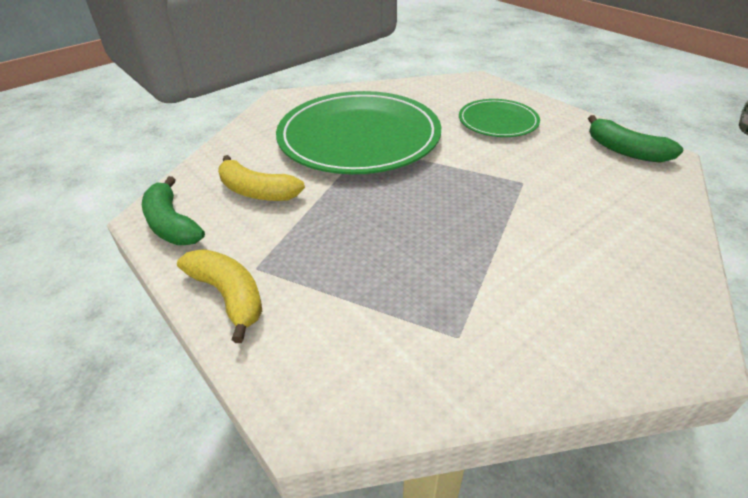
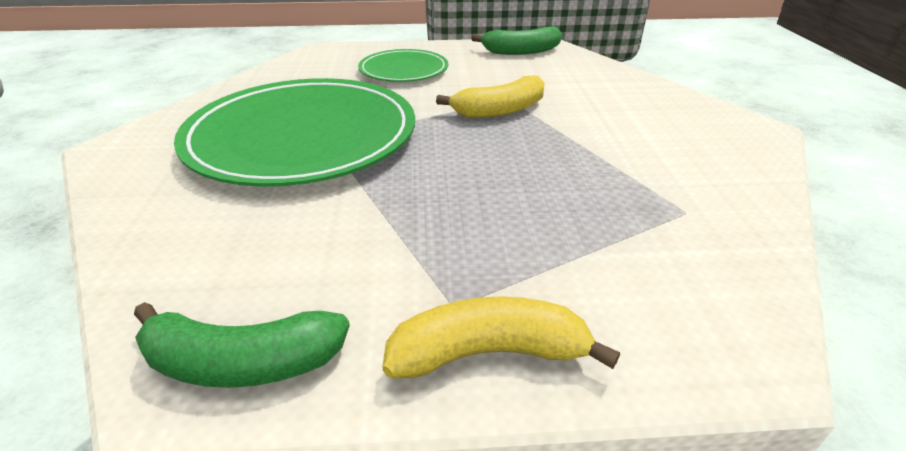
camera: 55 degrees left, 5 degrees down
(257, 191) = (290, 246): yellow banana -> yellow banana (500, 110)

